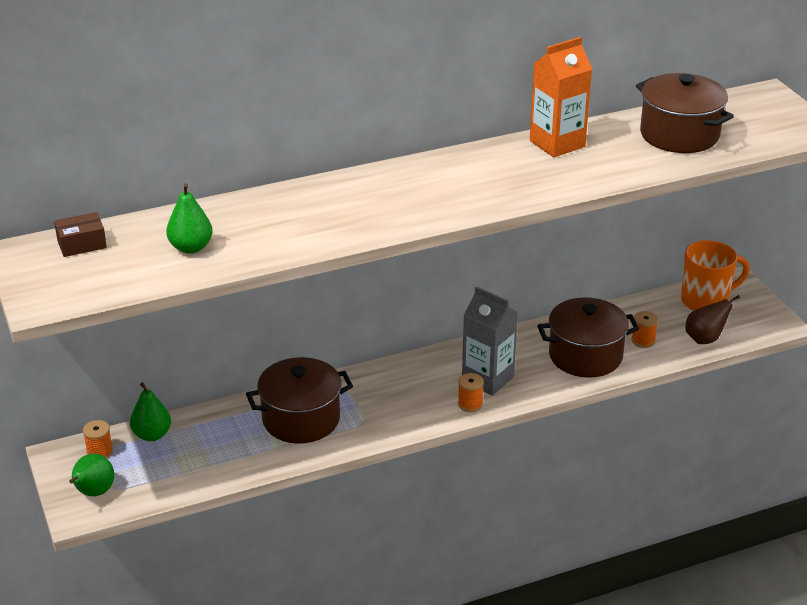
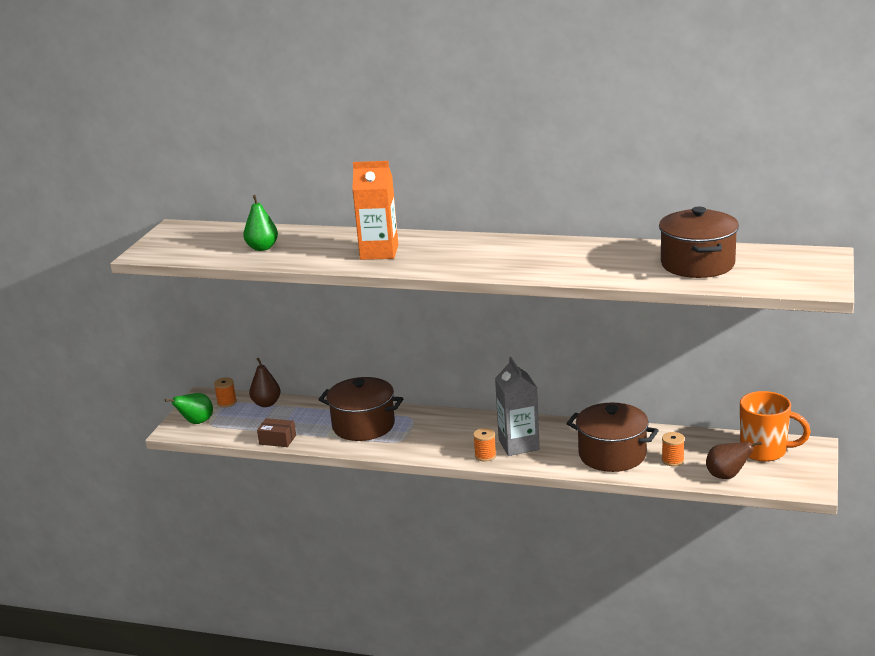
camera: 40 degrees right, 10 degrees down
(82, 244) = (209, 231): brown box -> brown box (277, 440)
(152, 435) = (266, 403): green pear -> brown pear
(557, 144) = (591, 248): orange carton -> orange carton (379, 252)

